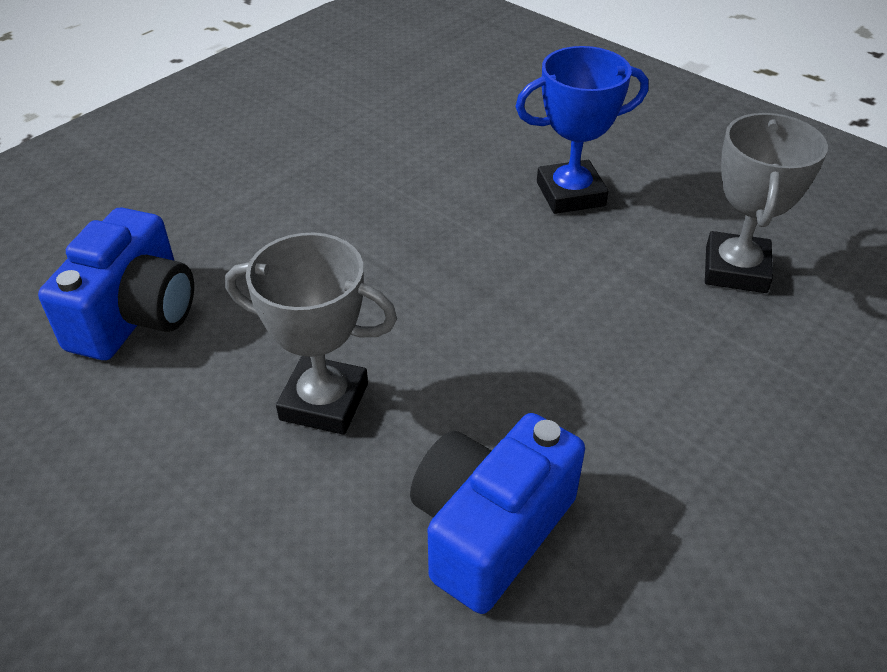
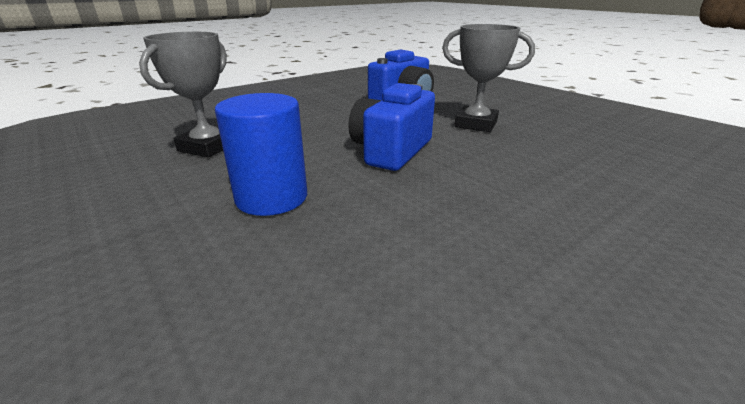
camera: 170 degrees left, 15 degrees down
(135, 315) = (620, 157): blue camera -> blue camera (391, 151)
(570, 194) = (271, 198): blue trophy -> blue cylinder

